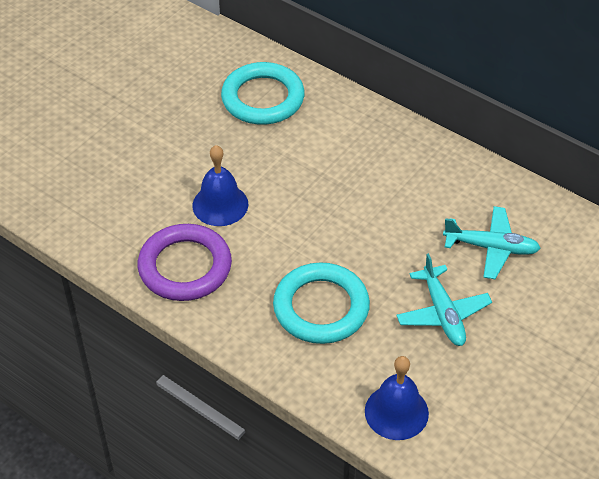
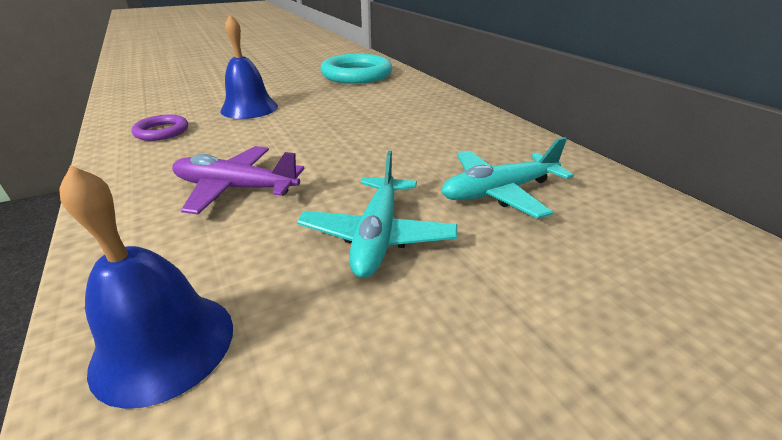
camera: 25 degrees right, 15 degrees down
(185, 267) = (162, 131): purple ring -> purple ring, size x0.51
(321, 307) = (235, 188): turquoise ring -> purple plane
(491, 248) = (499, 192): turquoise plane -> turquoise plane turned 120 degrees clockwise

